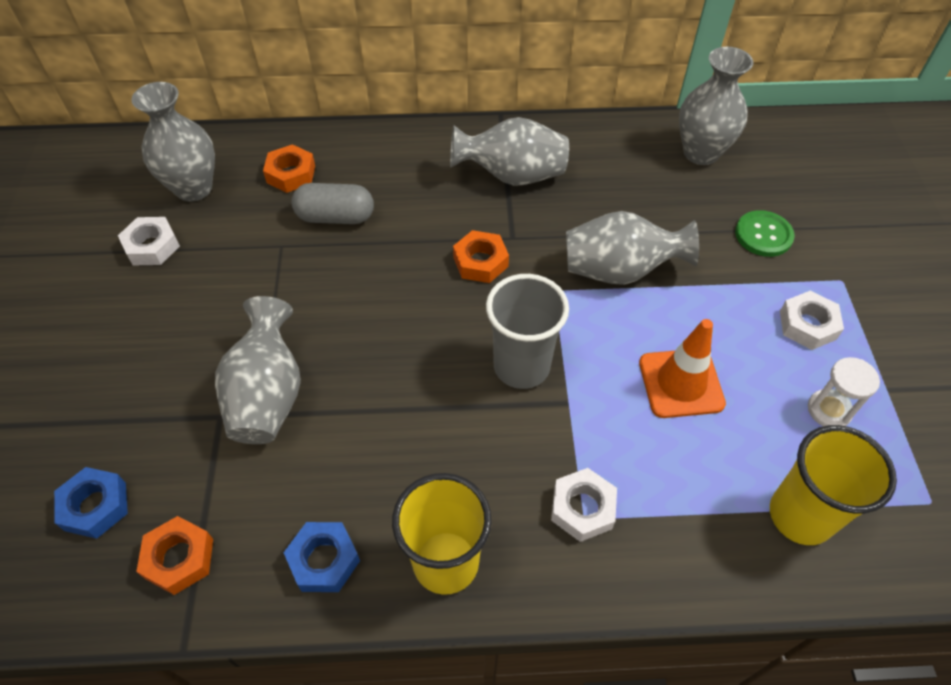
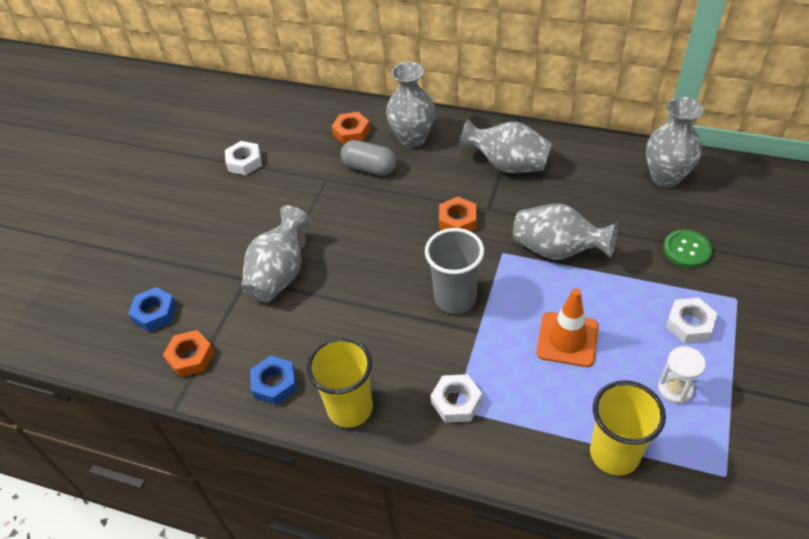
camera: 25 degrees right, 5 degrees down
(193, 188) = (284, 129): grey vase -> grey vase (412, 139)

